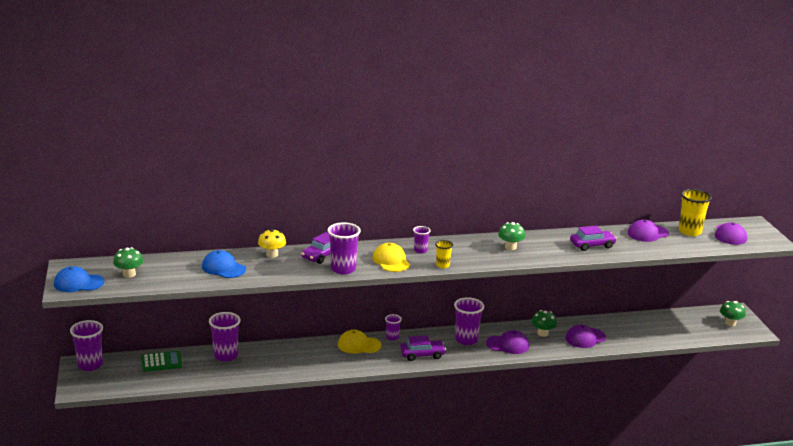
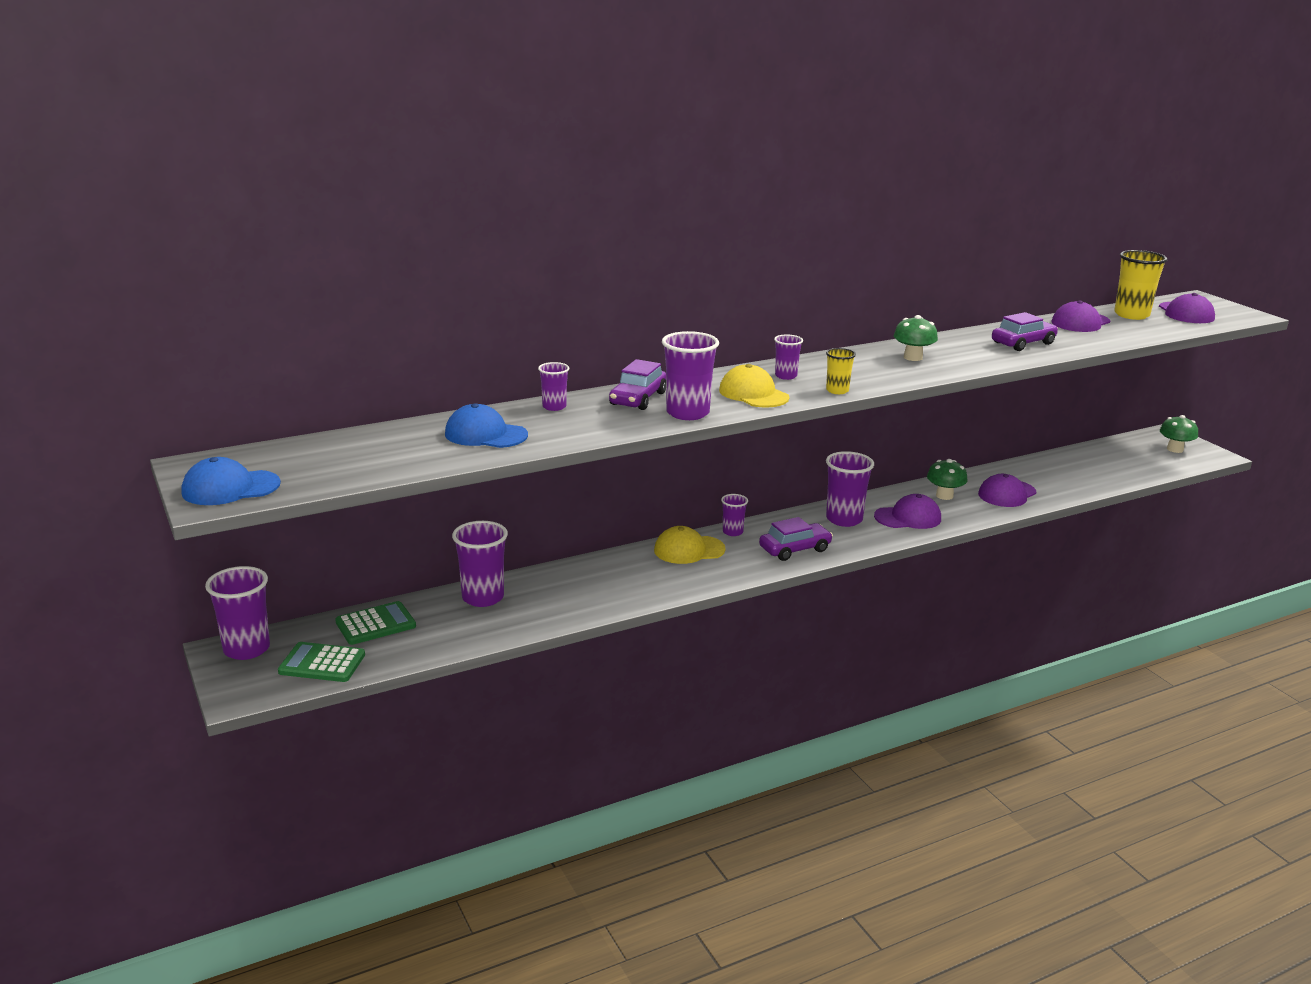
camera: 15 degrees left, 0 degrees up
(124, 379) = (322, 663): none -> green calculator
(129, 274) = (320, 463): green mushroom -> none
(272, 254) = (554, 407): yellow mushroom -> purple cup

